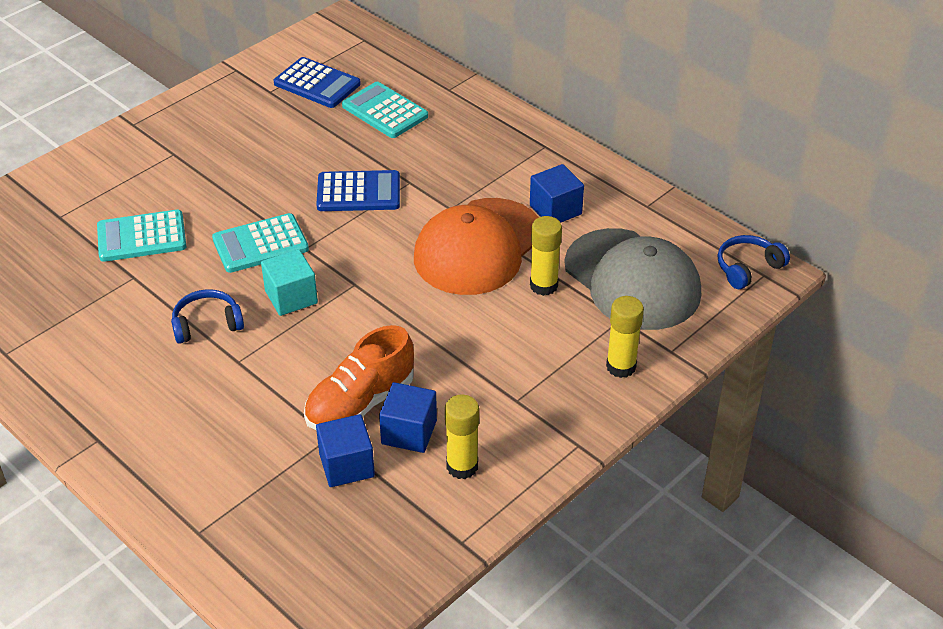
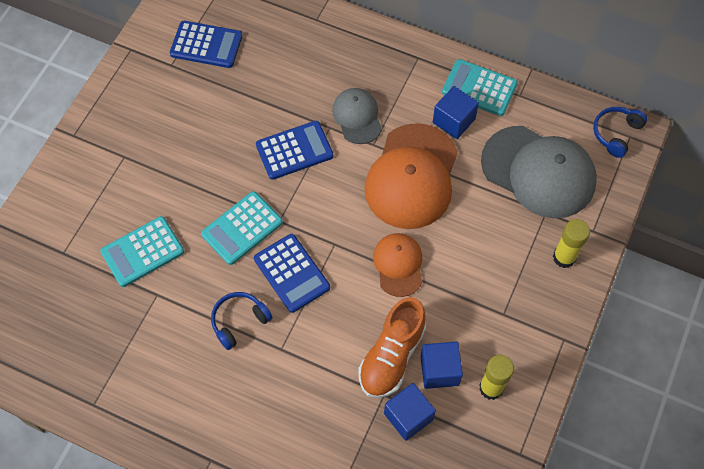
camera: 20 degrees left, 20 degrees up
(291, 297) = (292, 273): turquoise cube -> blue calculator
(385, 111) = (275, 58): turquoise calculator -> turquoise calculator (479, 88)
(417, 321) = (398, 265): none -> orange cap
(446, 180) = (357, 117): none -> grey cap
(543, 285) = (476, 199): yellow glue stick -> none

